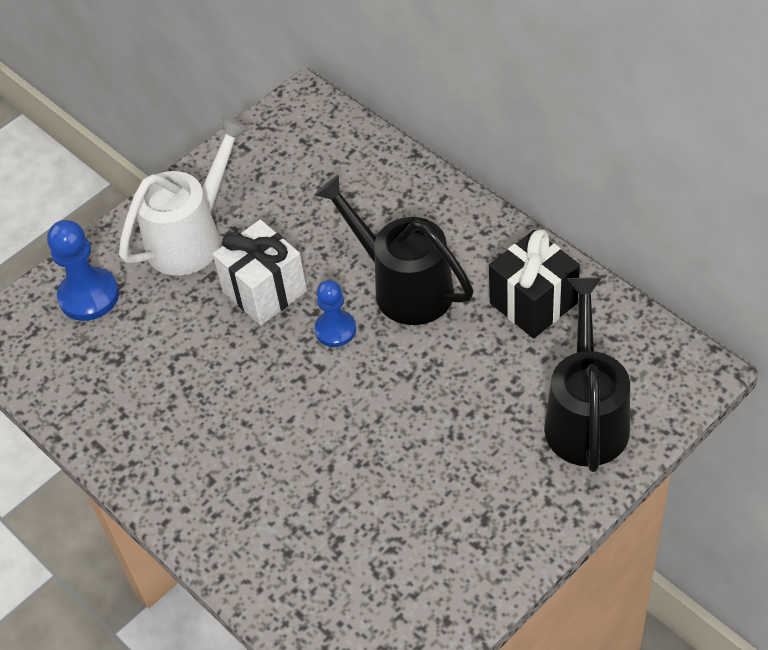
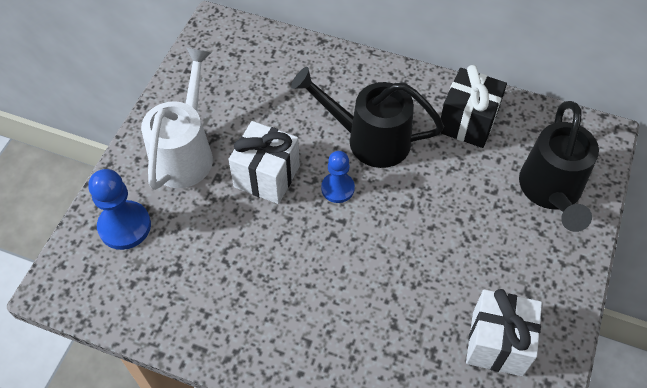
camera: 30 degrees left, 5 degrees up
(415, 558) = (497, 343): none -> white gift
(586, 416) = (551, 192): black watering can -> black watering can turned 150 degrees counterclockwise

